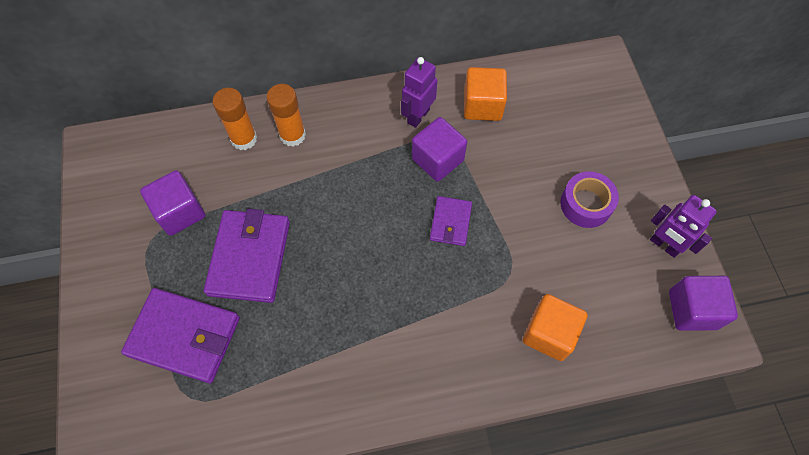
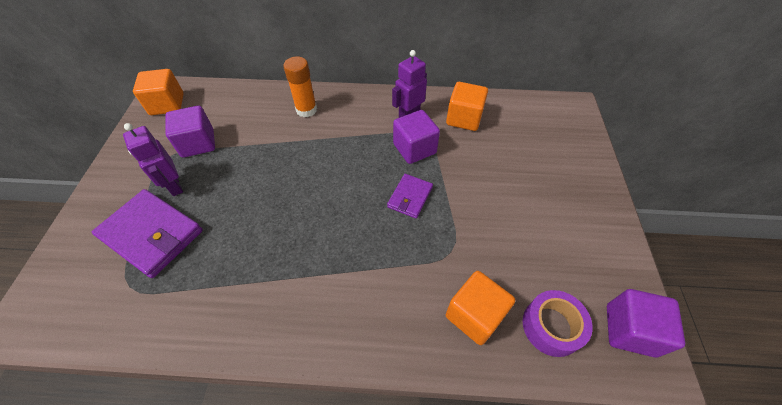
camera: 15 degrees right, 10 degrees down
(112, 166) = (167, 104): none -> orange cube
(244, 139) = (269, 105): orange glue stick -> none
(249, 257) = (233, 187): purple wallet -> none
(586, 204) = (537, 209): purple tape -> purple tape (551, 326)
(664, 245) = (608, 261): purple robot -> purple robot (174, 186)

